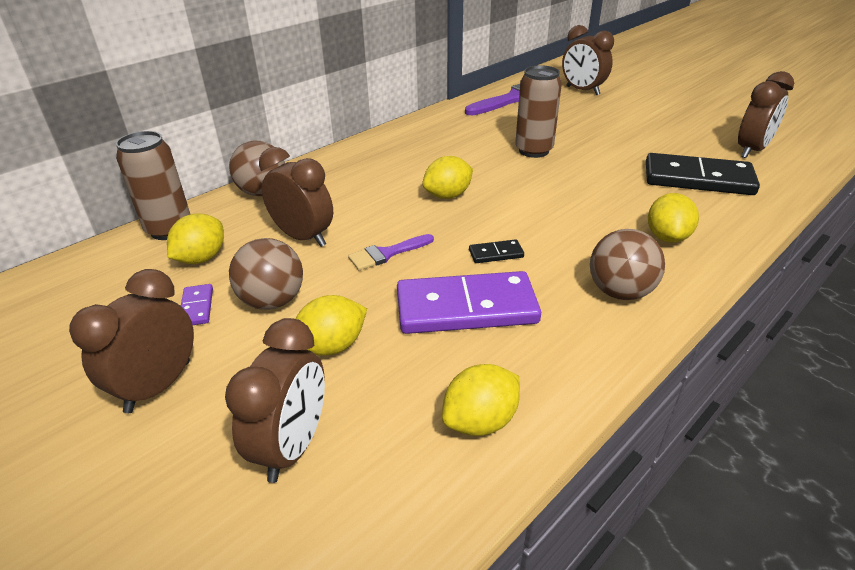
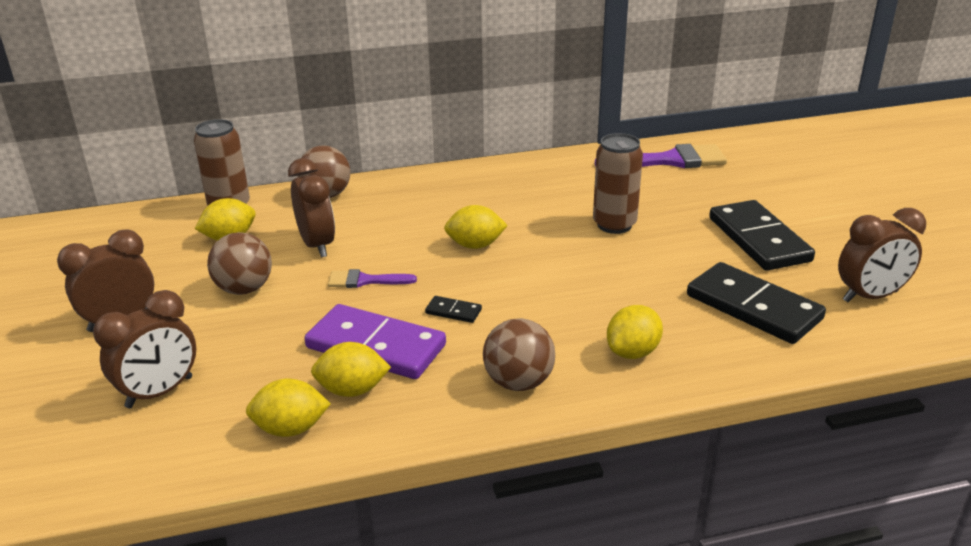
camera: 30 degrees right, 5 degrees down
(197, 307) = (192, 275): purple domino -> none
(332, 346) = (250, 337): yellow lemon -> yellow lemon (352, 390)
(582, 91) = (762, 170): brown clock -> none
(640, 134) = (758, 239): none -> black domino

